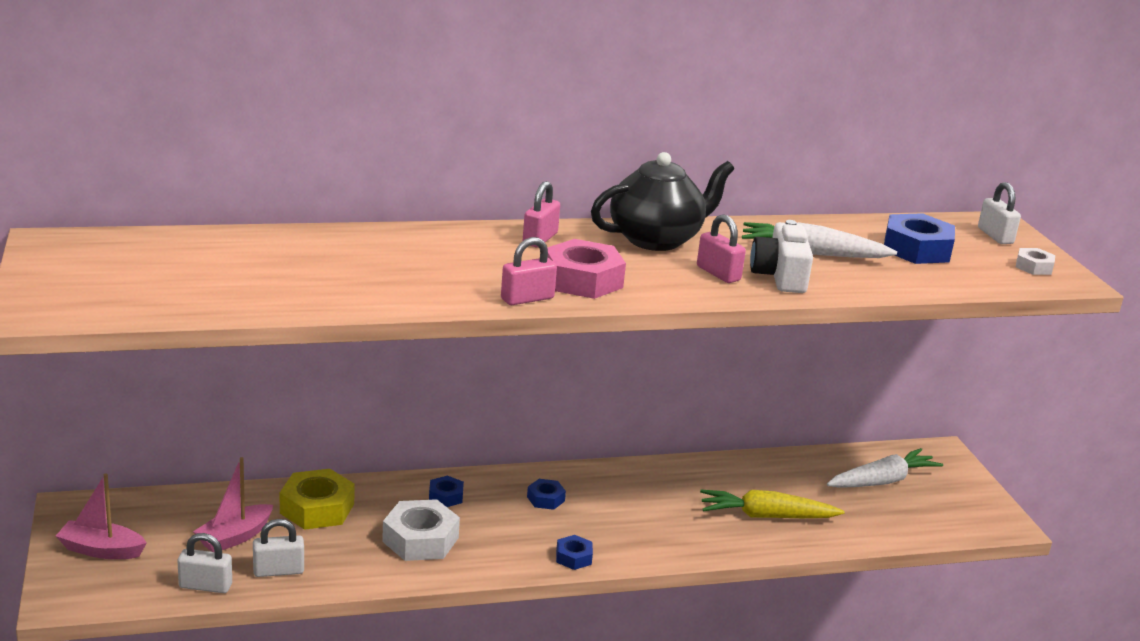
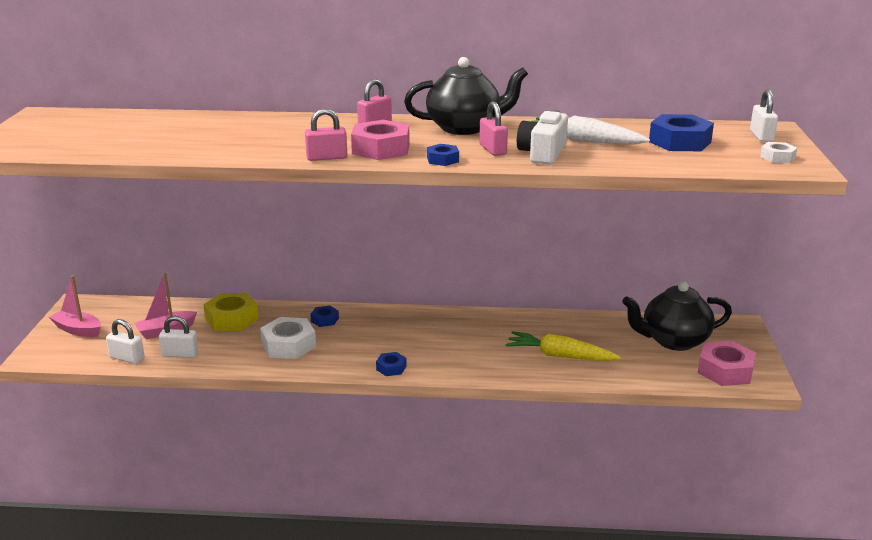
camera: 20 degrees right, 0 degrees up
(545, 499) = (395, 328): blue nut -> blue nut (442, 160)
(882, 481) = (673, 341): white carrot -> black teapot
(957, 514) = (725, 370): none -> pink nut

